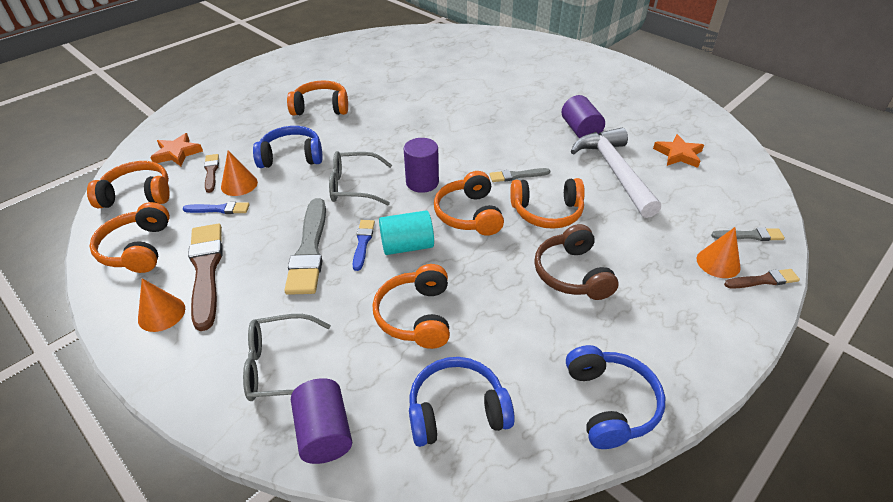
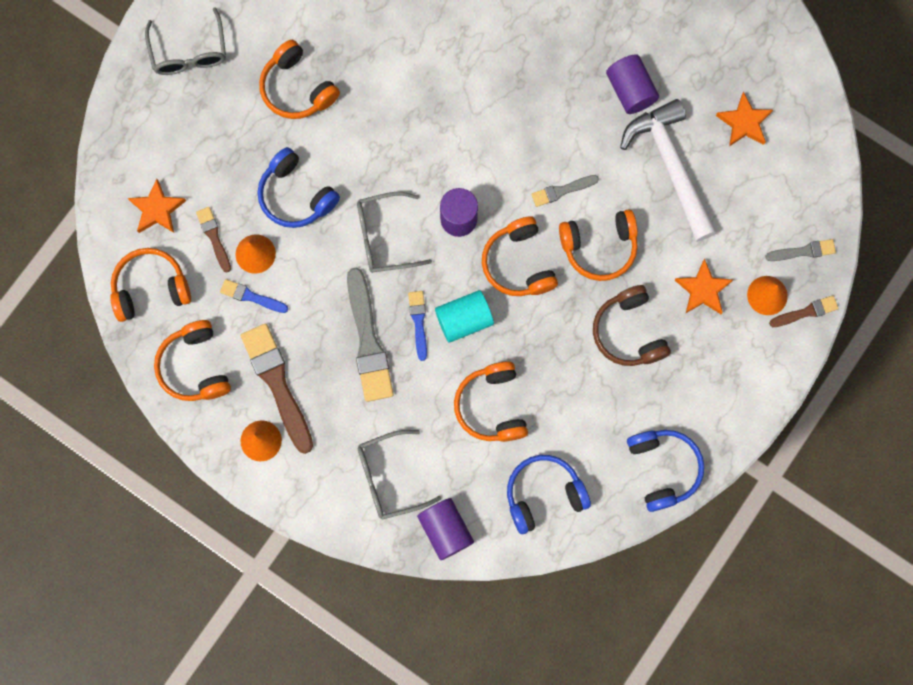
camera: 10 degrees left, 35 degrees up
(219, 209) = (251, 296): blue brush -> blue brush turned 150 degrees counterclockwise
(253, 87) = (189, 52): none -> grey glasses
(291, 157) = (296, 195): blue headphones -> blue headphones turned 120 degrees counterclockwise
(321, 108) = (297, 88): orange headphones -> orange headphones turned 120 degrees counterclockwise
(649, 251) = (703, 290): none -> orange star

